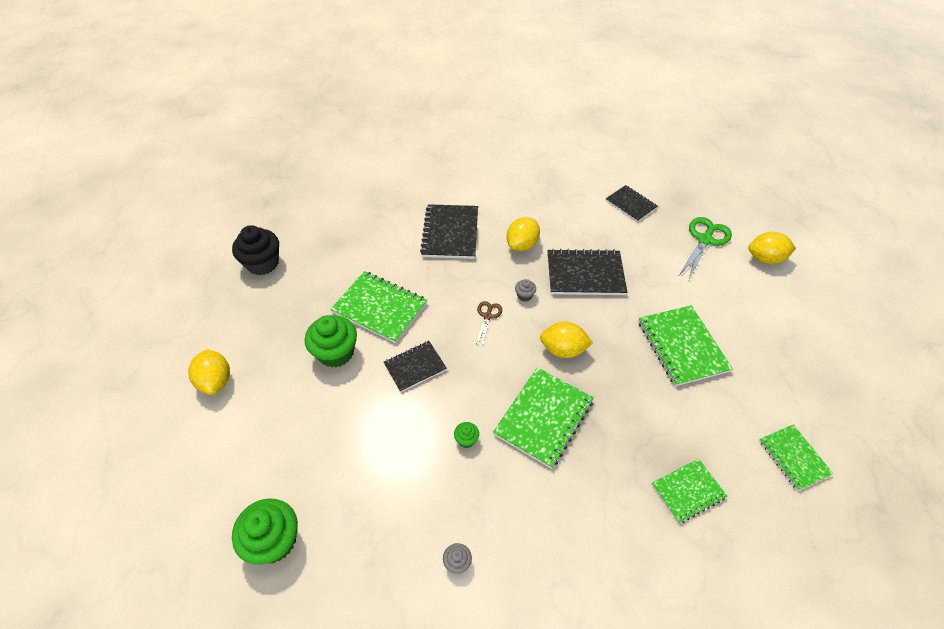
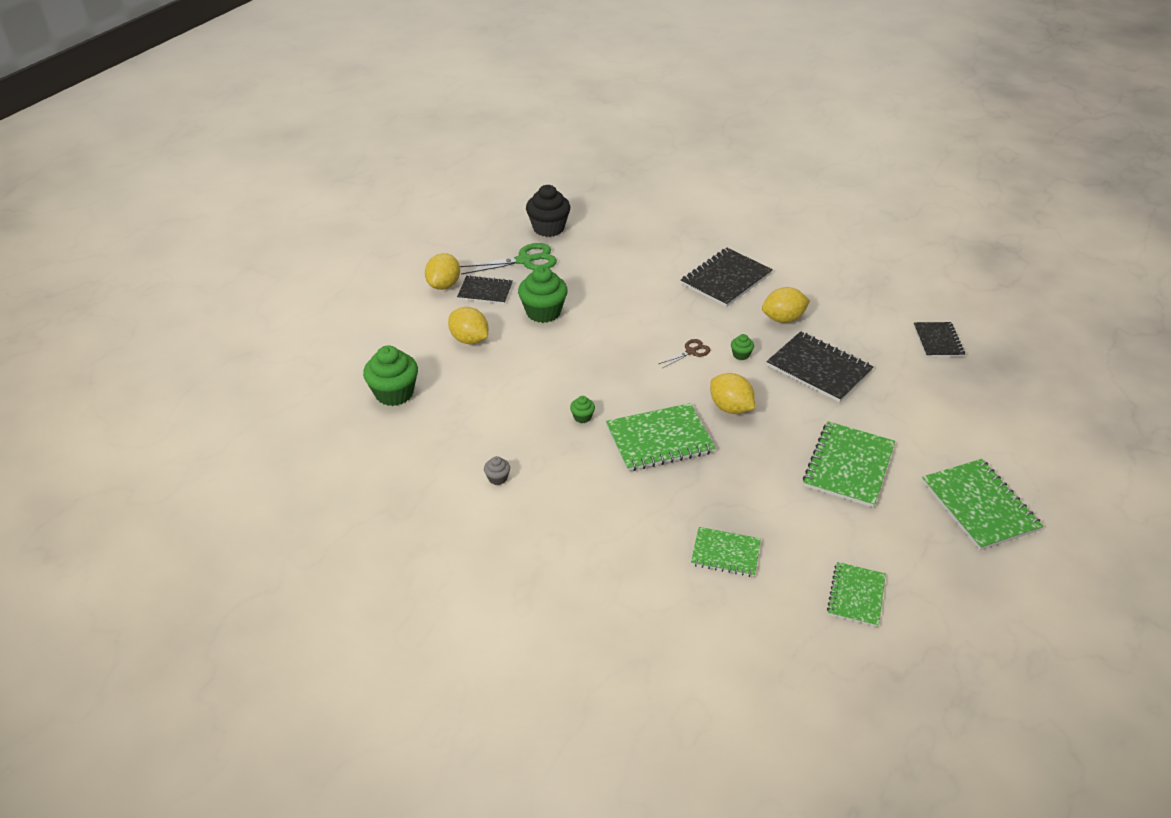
camera: 40 degrees right, 10 degrees down
(380, 308) = (607, 301): green notebook -> green notebook (979, 506)
(415, 367) = (593, 352): black notebook -> black notebook (485, 291)
(524, 295) = (741, 355): grey cupcake -> green cupcake
(704, 240) = (984, 406): green scissors -> green scissors (524, 261)
(765, 259) = (1037, 454): yellow lemon -> yellow lemon (469, 339)

